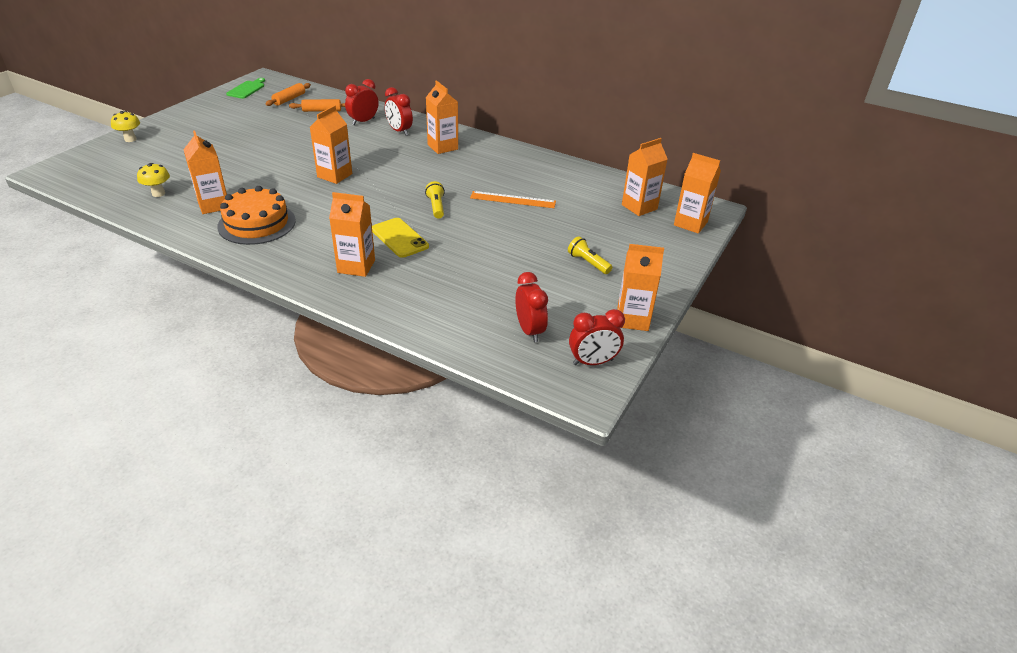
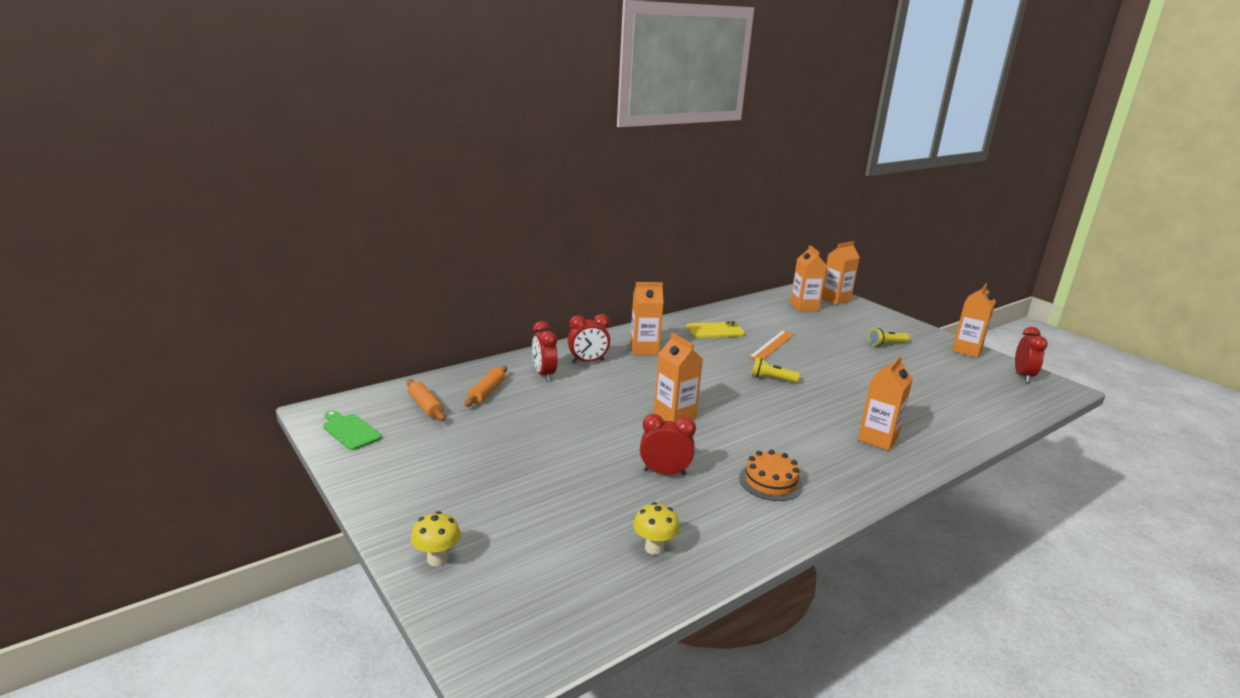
camera: 65 degrees left, 15 degrees down
(214, 205) = (710, 506): orange carton -> none
(257, 223) = (770, 481): orange cake -> orange cake, size x0.66
(399, 238) = (827, 408): yellow phone -> yellow phone (715, 331)
(529, 330) = (984, 387): red clock -> red clock (664, 472)

